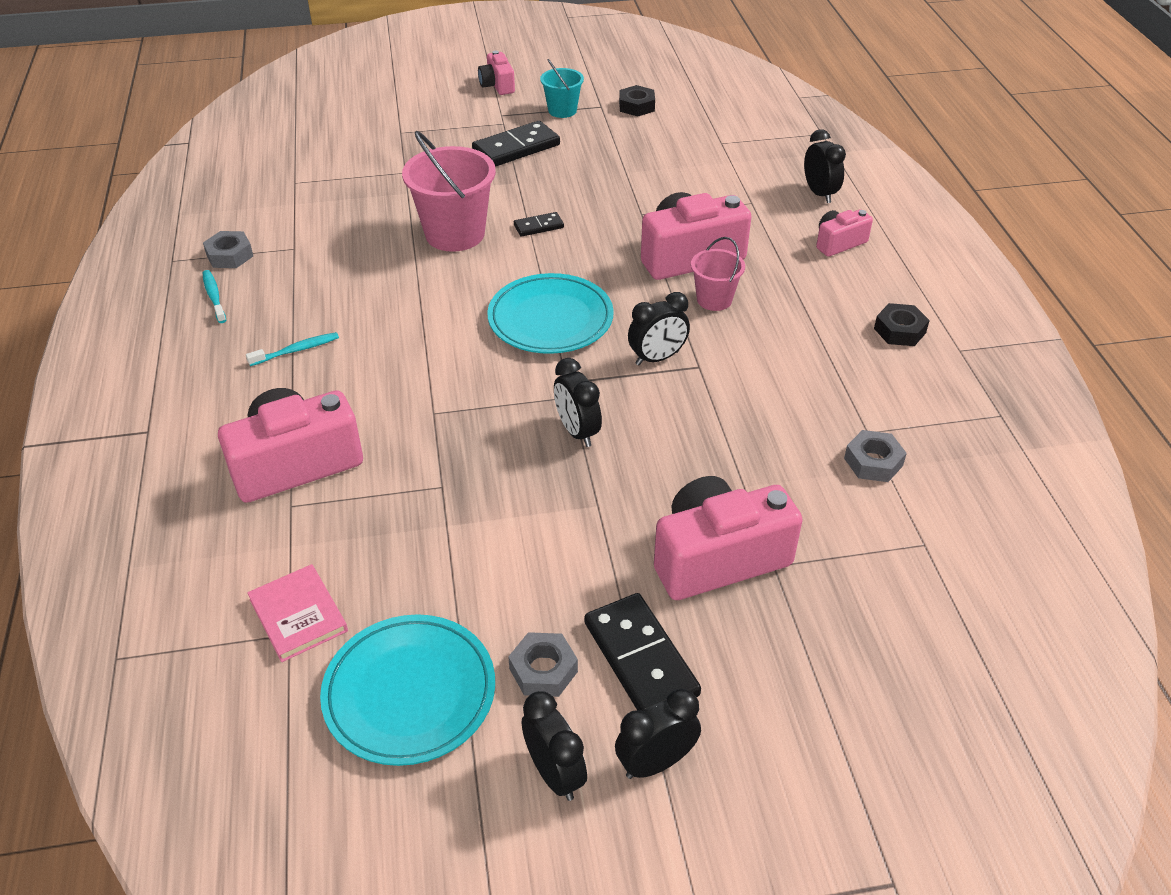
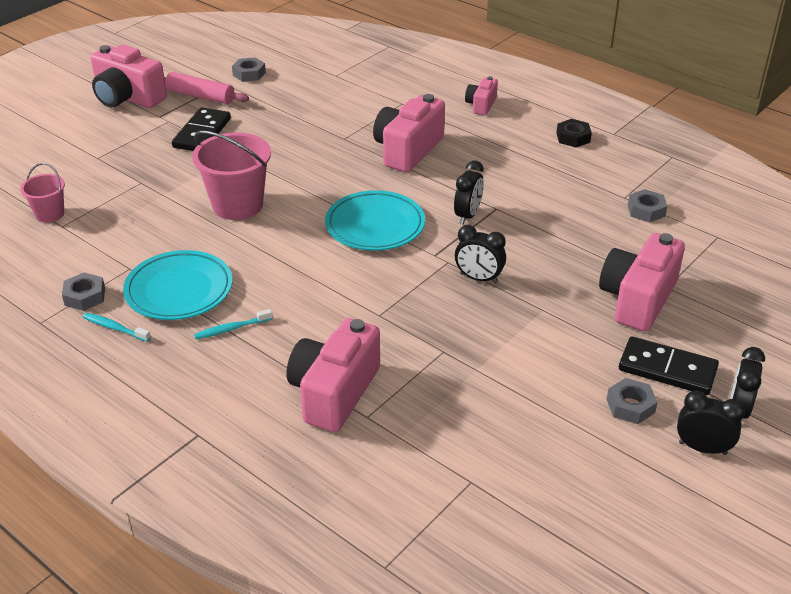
camera: 40 degrees left, 5 degrees down
(296, 350) = (232, 328): turquoise toothbrush -> turquoise toothbrush turned 135 degrees counterclockwise
(298, 615) = (462, 469): pink book -> none
(409, 693) = (581, 463): turquoise plate -> turquoise plate (179, 290)
(497, 85) = (127, 98): pink camera -> pink camera, size x1.89
(538, 226) = (288, 175): black domino -> none
(562, 110) = (200, 96): turquoise bucket -> pink rolling pin
(636, 106) = (249, 74): black nut -> grey nut
(714, 299) = (455, 168): pink bucket -> pink bucket (50, 214)
(819, 193) = (434, 82): black clock -> none

